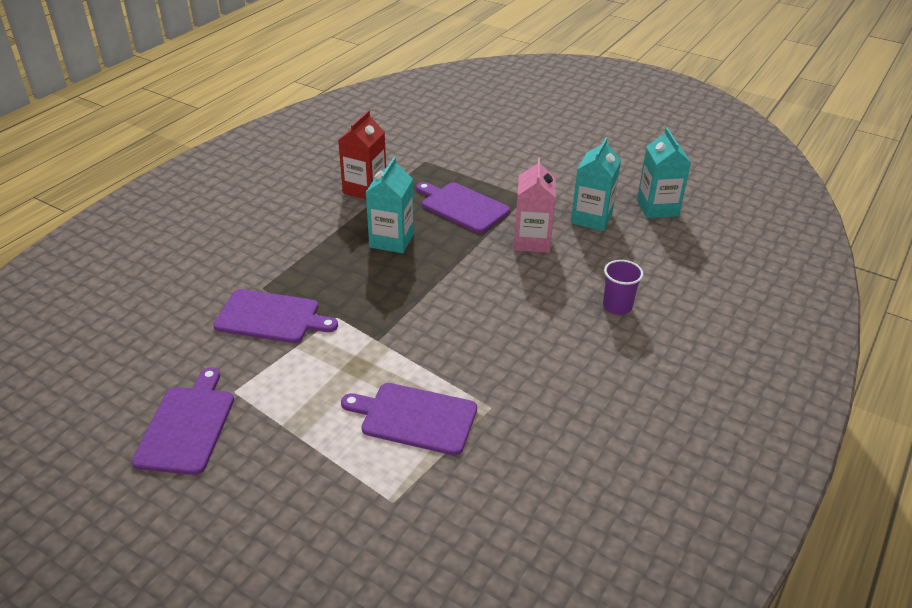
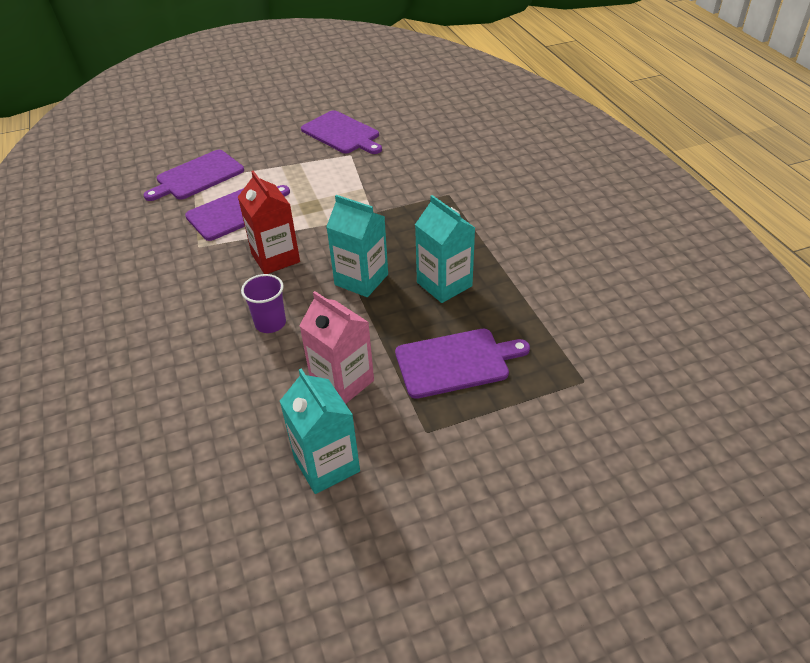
camera: 130 degrees right, 5 degrees up
(271, 317) = (407, 188): purple cutting board -> purple cutting board (197, 176)
(365, 189) = (556, 304): red carton -> red carton (275, 258)
(617, 306) = (189, 382): purple cup -> purple cup (270, 323)
(657, 208) = (275, 557): turquoise carton -> turquoise carton (361, 279)

